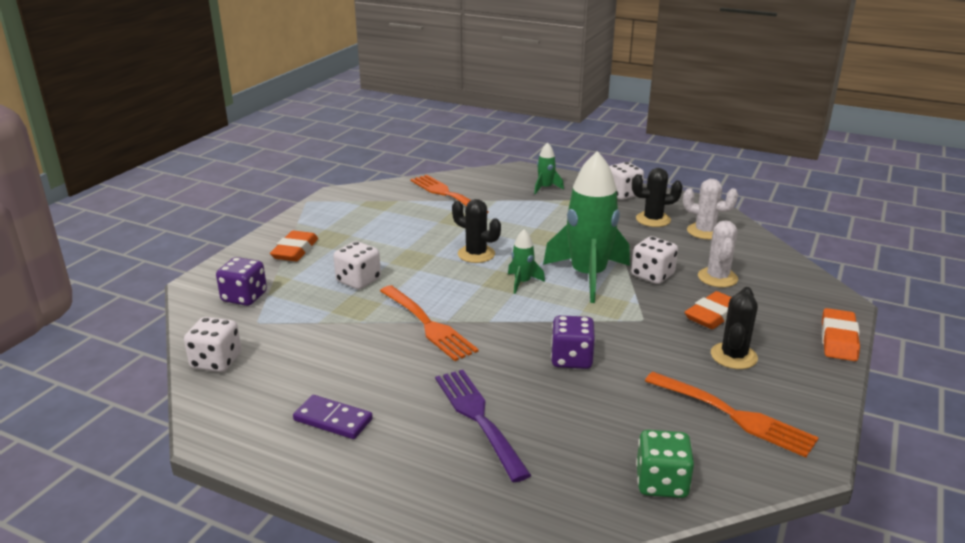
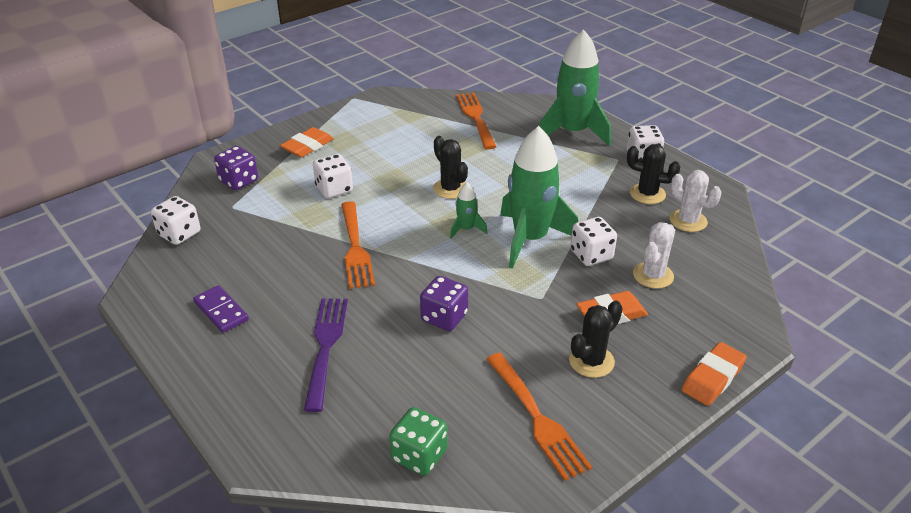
camera: 25 degrees right, 10 degrees up
(545, 188) = (572, 132): green rocket -> green rocket, size x2.24

